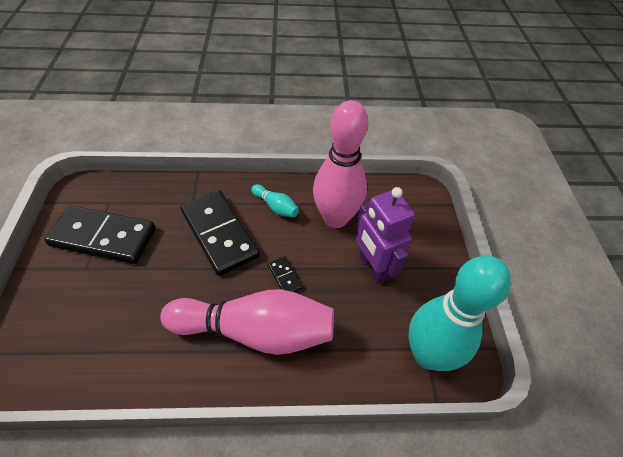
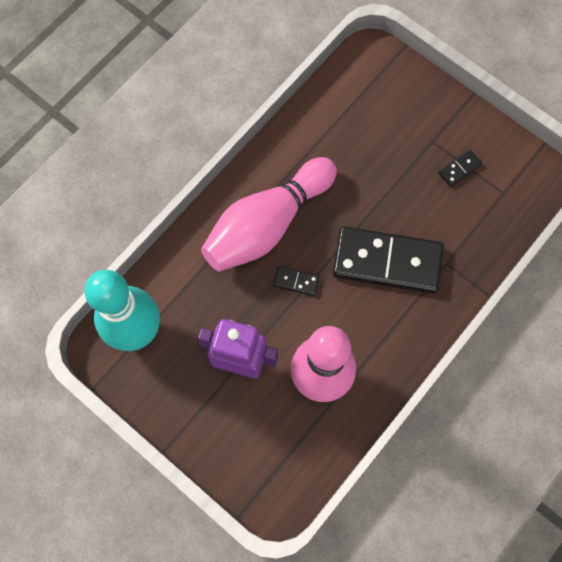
camera: 135 degrees right, 20 degrees up
(104, 237) = (459, 169): black domino -> black domino, size x0.41
(276, 207) = (380, 334): turquoise bowling pin -> none

